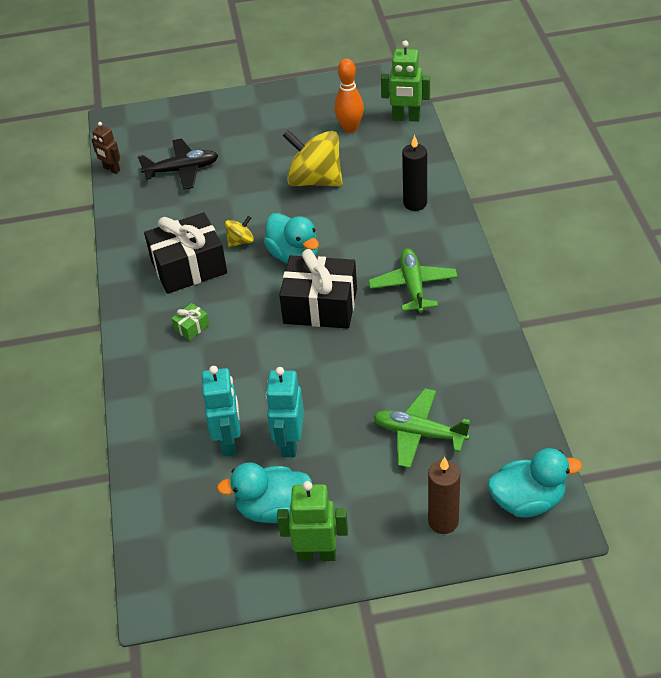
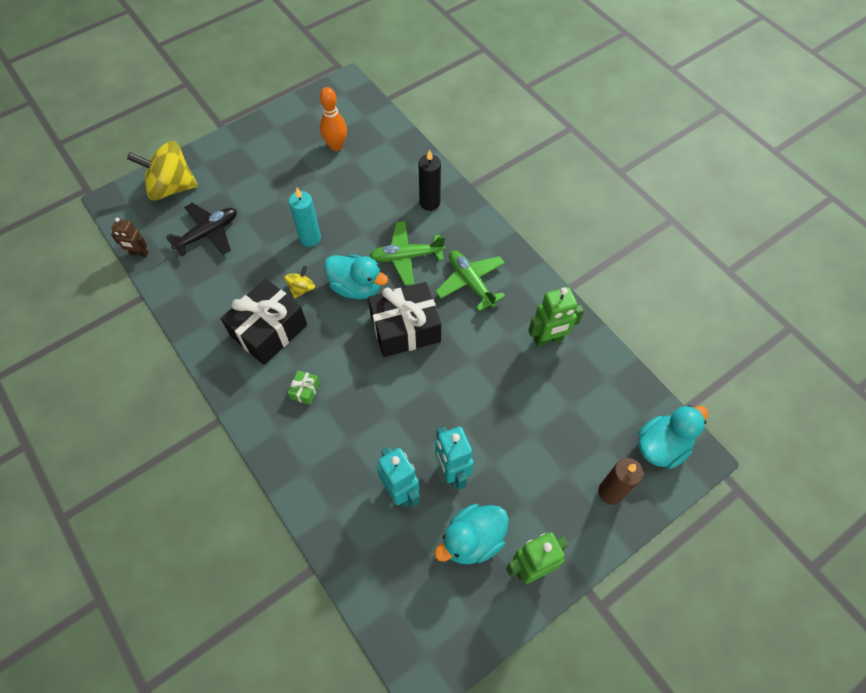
camera: 30 degrees left, 15 degrees up
(275, 201) = (310, 238): none -> turquoise candle
(315, 180) = (333, 206): yellow spinning top -> yellow spinning top (172, 187)
(406, 118) = (378, 122): green robot -> green robot (548, 339)
(419, 434) = (550, 419): green plane -> green plane (406, 257)

